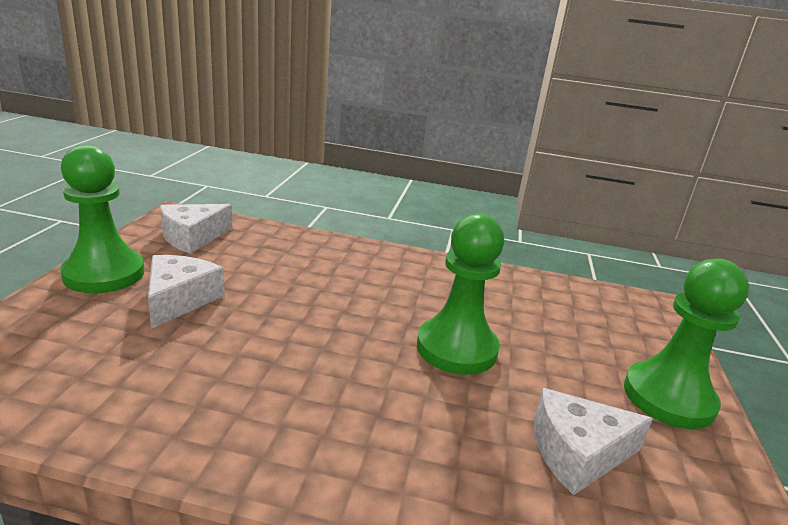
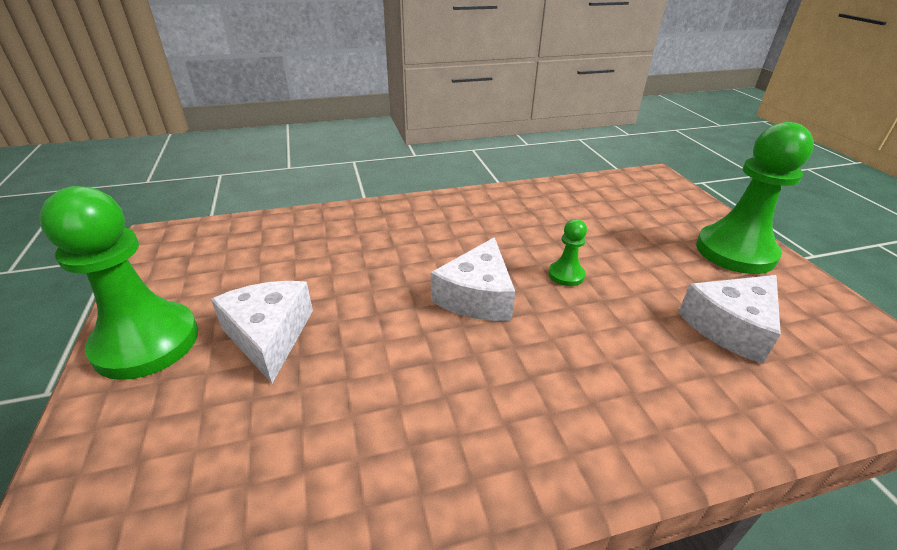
camera: 25 degrees left, 10 degrees up
(192, 237) = (209, 257): white cheese -> white cheese (477, 296)
(456, 348) = (566, 275): green pawn -> green pawn, size x0.45

